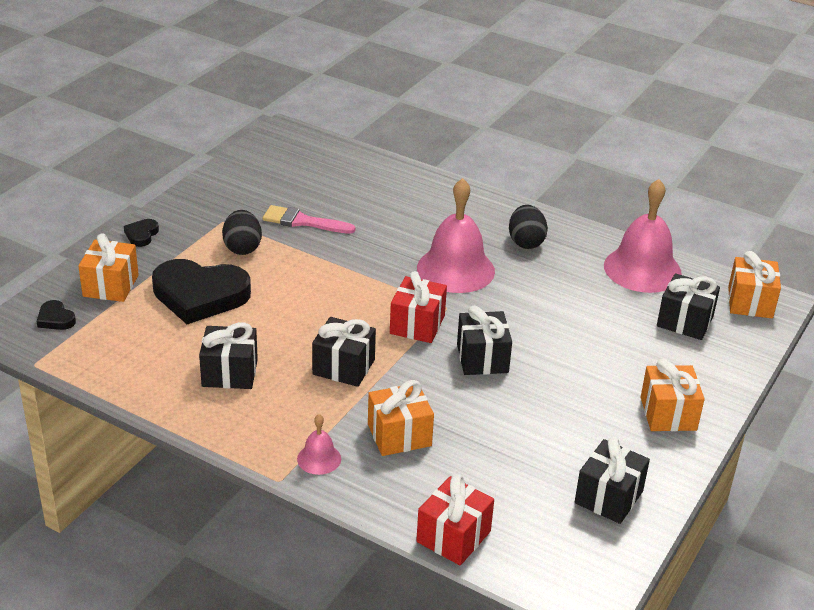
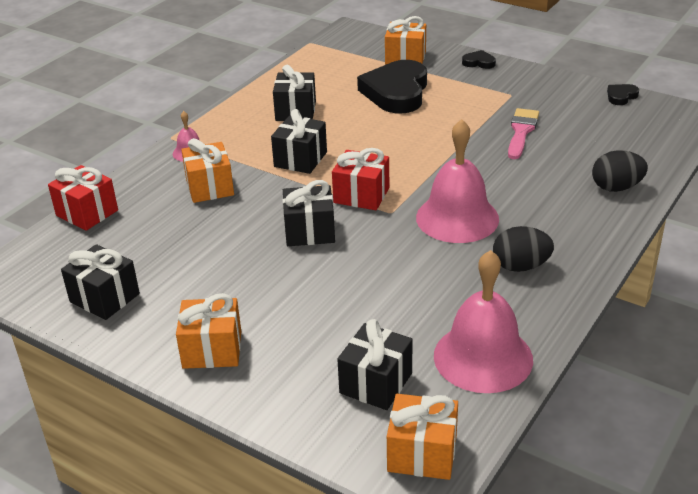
camera: 95 degrees right, 0 degrees up
(55, 319) = (362, 43): black heart -> black heart (621, 96)
(242, 248) = (470, 105): black egg -> black egg (616, 187)

